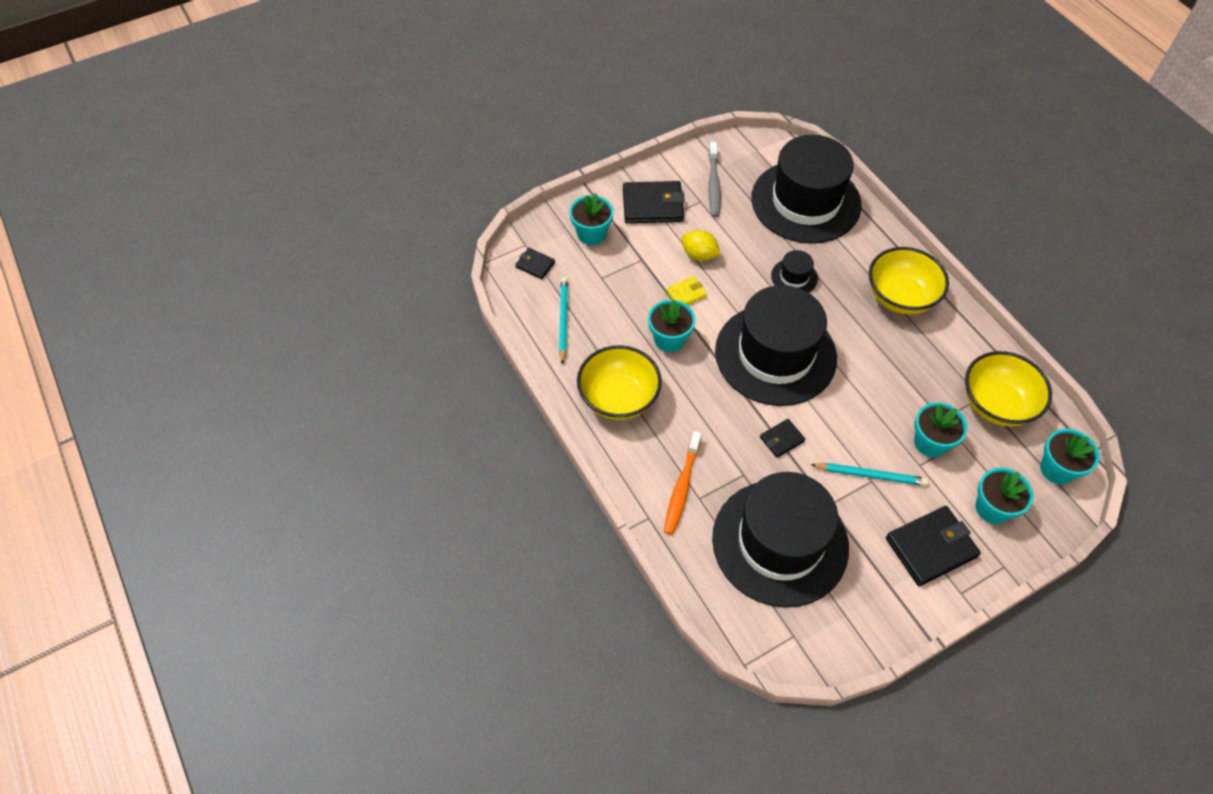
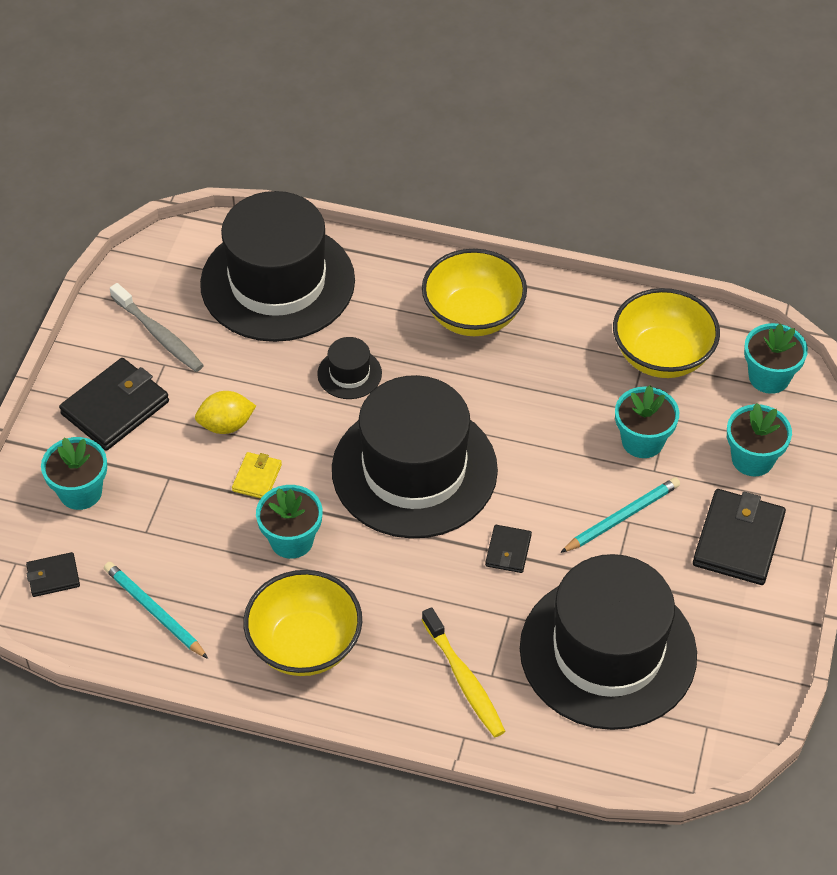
camera: 45 degrees left, 5 degrees down
(682, 487) = (464, 679): orange toothbrush -> yellow toothbrush

